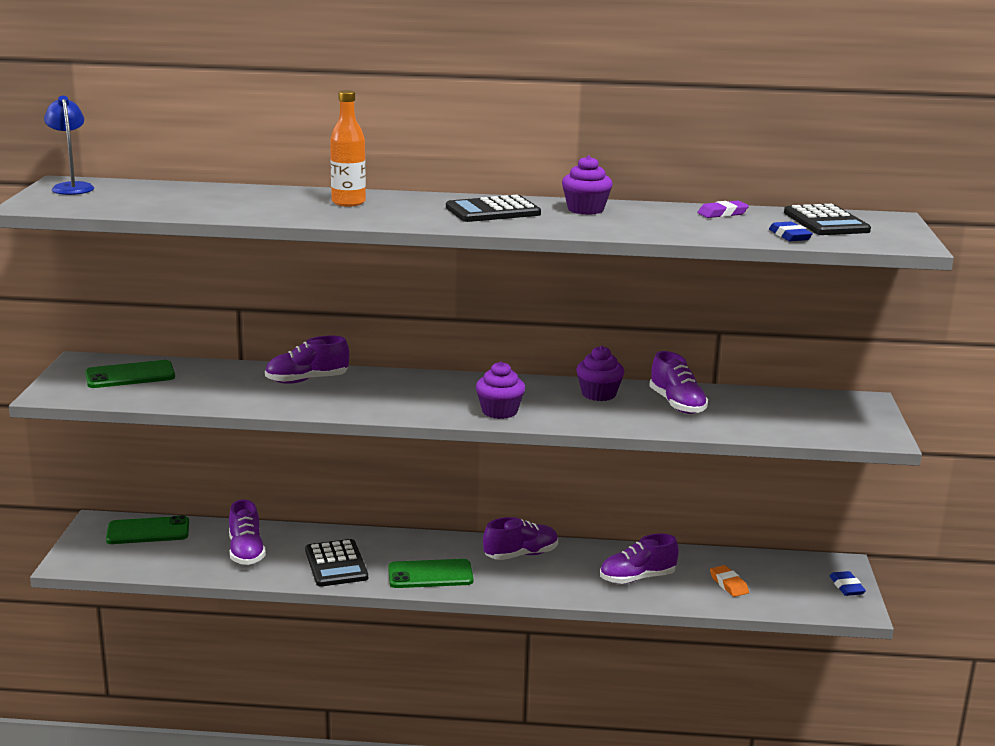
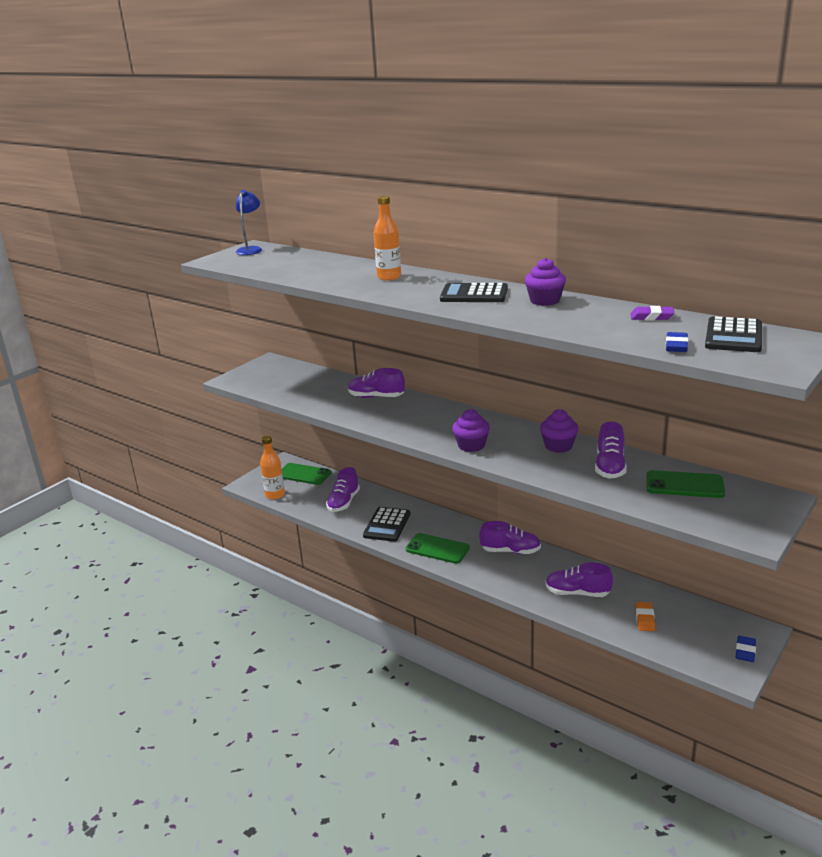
camera: 35 degrees right, 5 degrees up
(130, 375) = (282, 375): green phone -> green phone (684, 485)
(130, 566) = (275, 495): none -> orange bottle

